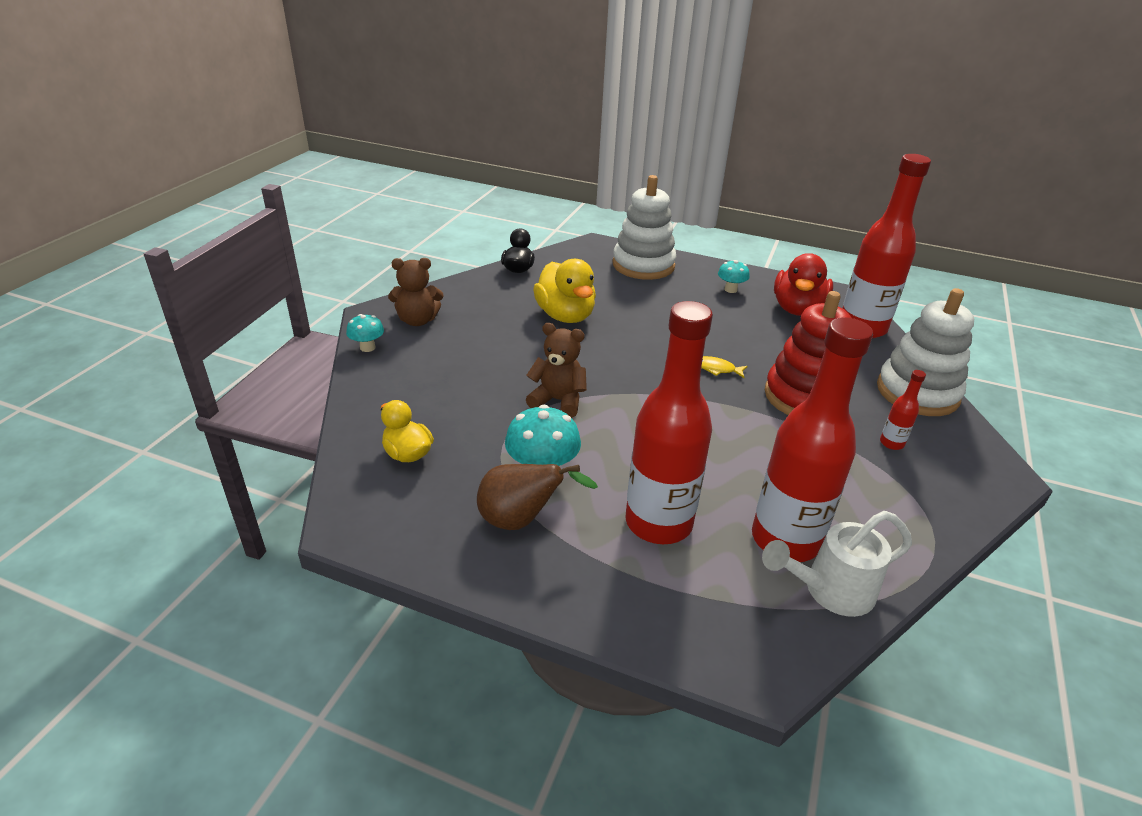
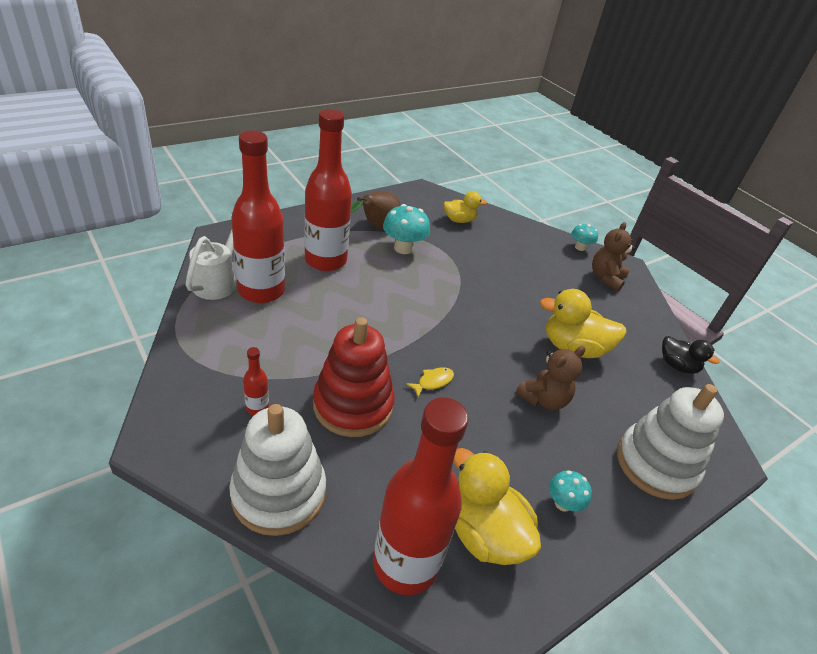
camera: 120 degrees right, 5 degrees up
(558, 401) = (462, 285): brown teddy bear -> brown teddy bear (543, 399)
(797, 309) = (484, 533): red duck -> yellow duck

